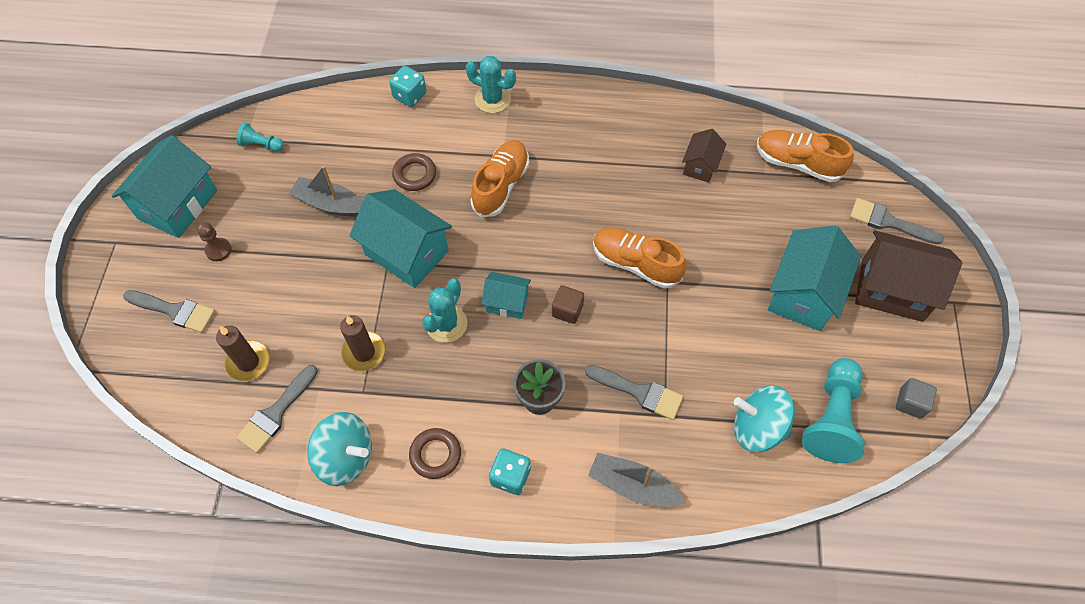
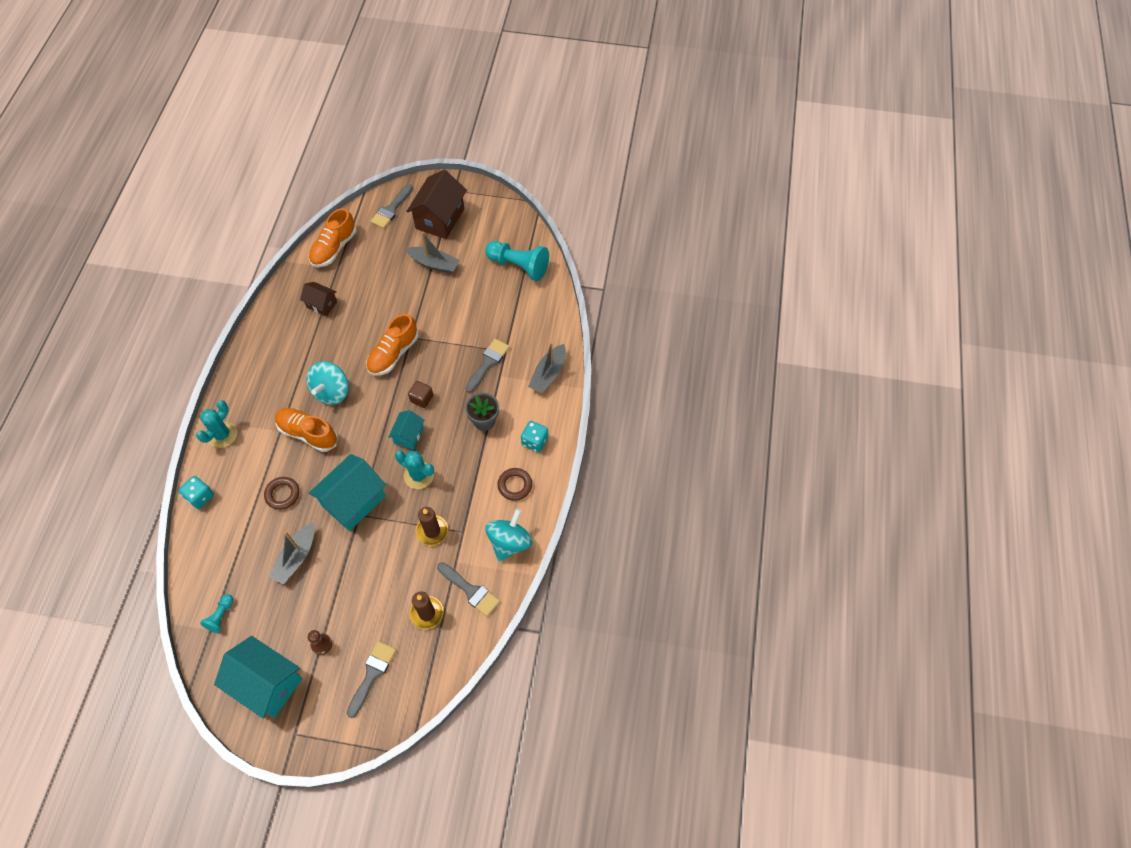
camera: 85 degrees left, 0 degrees up
(757, 428) = (520, 304): turquoise spinning top -> turquoise spinning top (331, 392)
(803, 294) = (434, 264): turquoise house -> grey boat
(910, 403) = (515, 226): grey cube -> none

